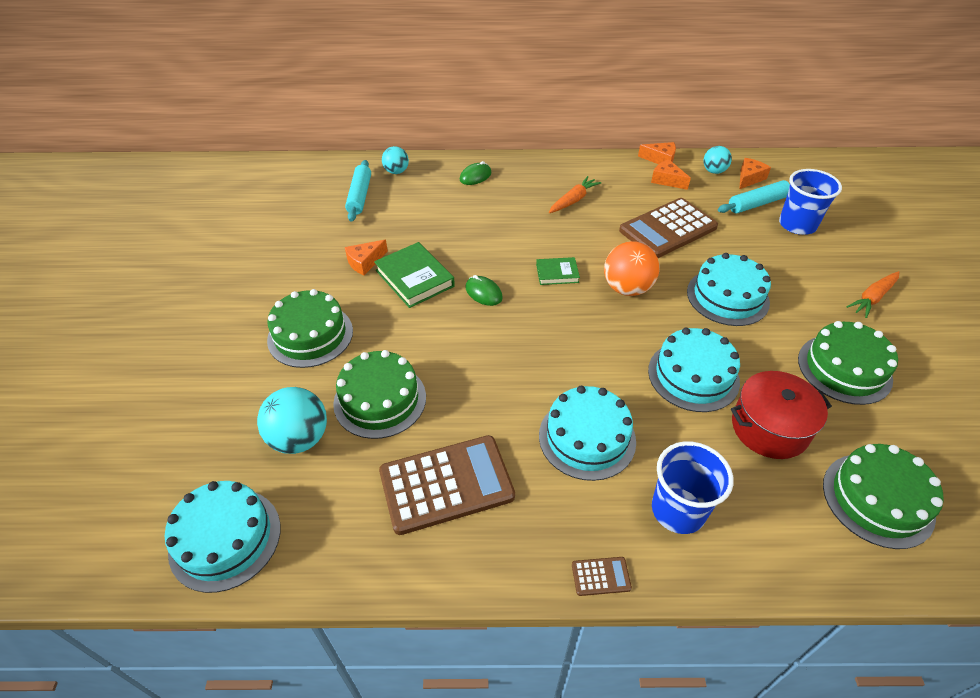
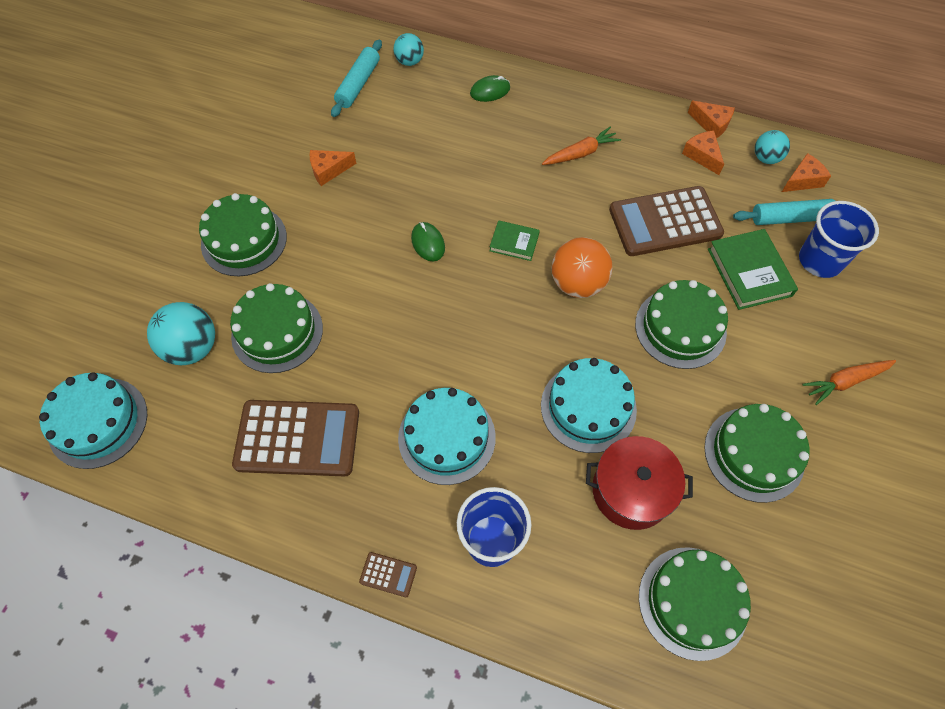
camera: 20 degrees right, 15 degrees up
(414, 278) = (368, 204): green book -> green book (749, 272)
(727, 297) = (680, 328): turquoise cake -> green cake

